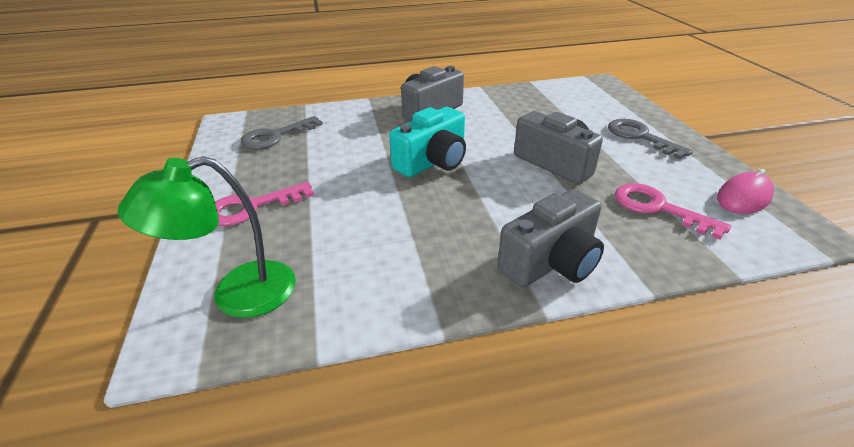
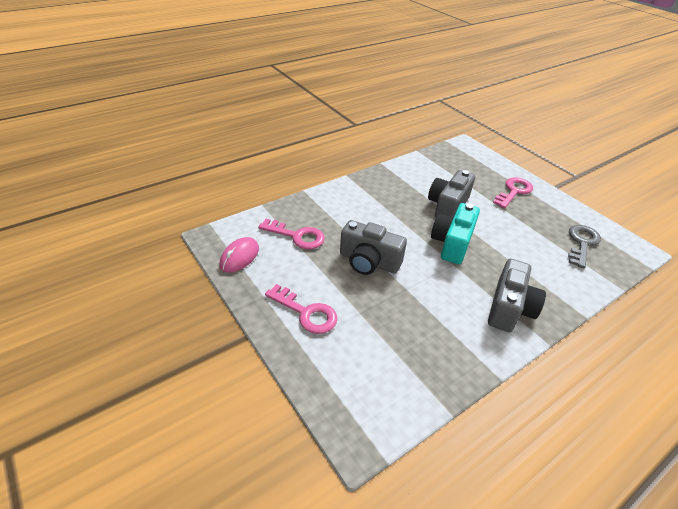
camera: 155 degrees right, 5 degrees up
(237, 295) = (465, 159): green lamp -> none
(551, 262) = (350, 194): grey camera -> grey camera (447, 206)
(640, 137) = (306, 313): grey key -> pink key

